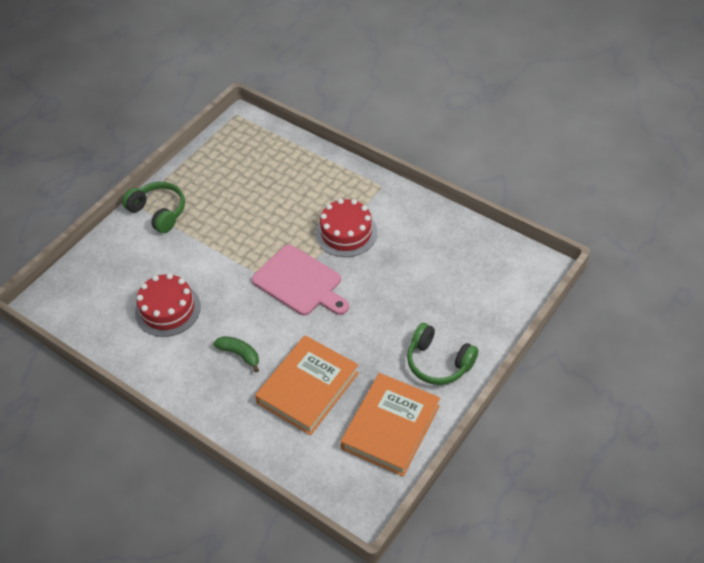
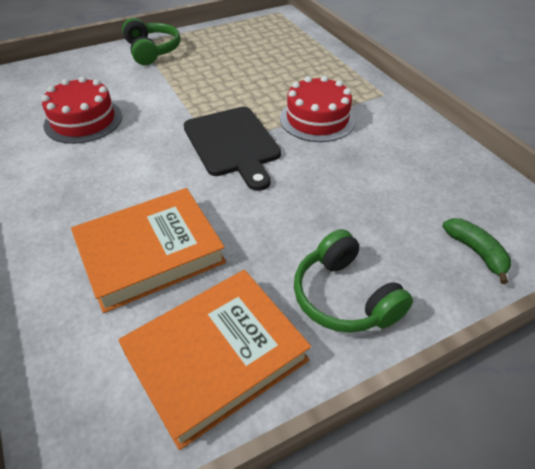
camera: 25 degrees right, 5 degrees down
(240, 354) = (110, 185): green banana -> green banana (476, 252)
(300, 282) = (233, 144): pink cutting board -> black cutting board

